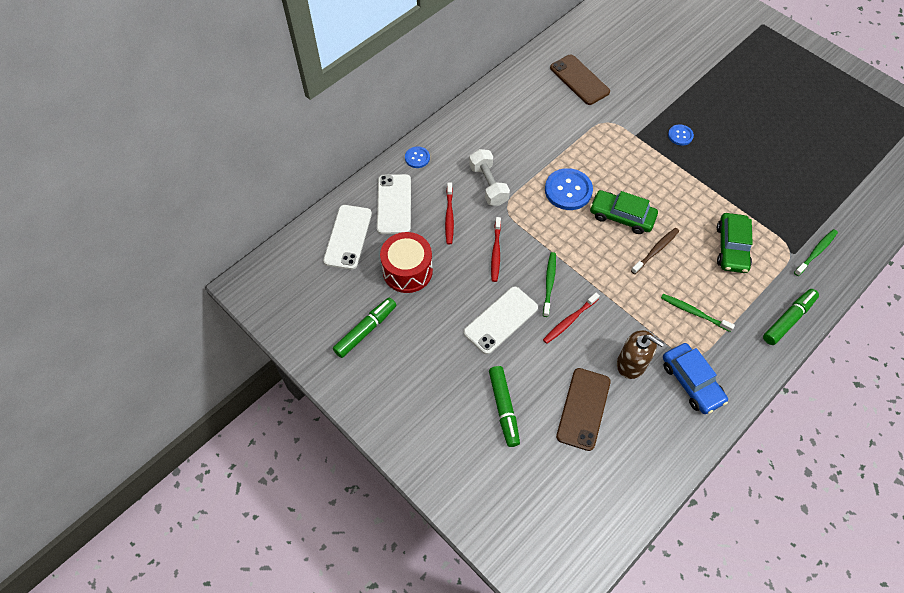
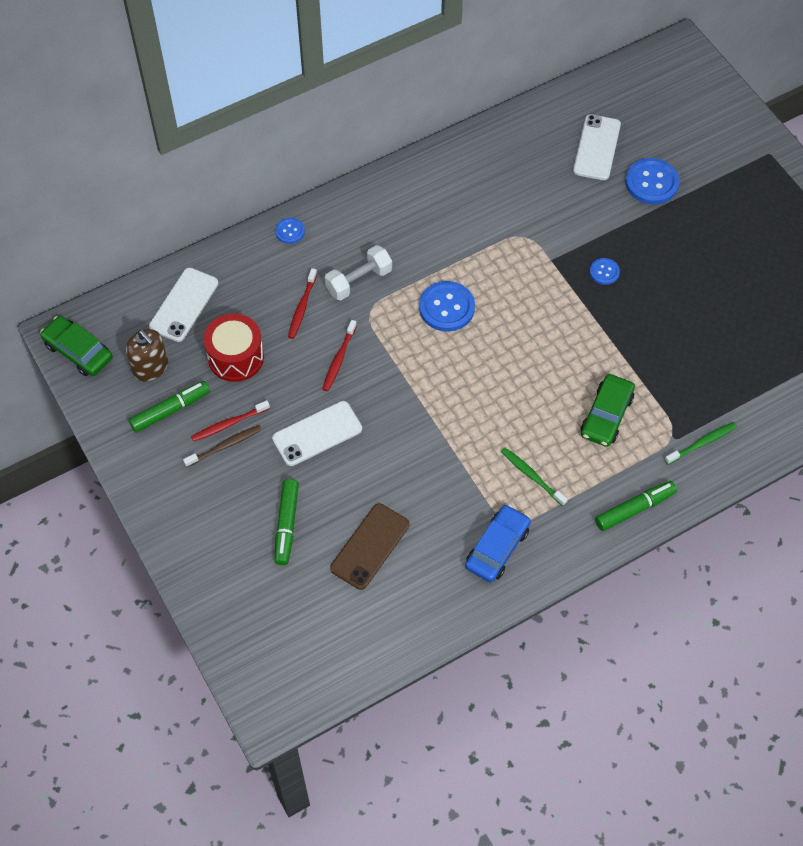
camera: 15 degrees right, 0 degrees up
(394, 204) = (246, 279): white phone -> white phone (597, 147)
(488, 185) = (358, 281): white dumbbell -> white dumbbell turned 60 degrees clockwise
(549, 283) = (385, 406): green toothbrush -> none
(569, 321) = (391, 452): red toothbrush -> red toothbrush (228, 424)
(579, 80) = (512, 178): brown phone -> none
(621, 216) = (495, 351): green car -> green car (78, 351)
(631, 364) = (440, 513): brown soap dispenser -> brown soap dispenser (150, 367)
(656, 250) = (518, 398): brown toothbrush -> brown toothbrush (225, 446)
(686, 62) = (651, 182): none -> blue button
(691, 382) = (497, 548): blue car -> blue car turned 135 degrees counterclockwise

